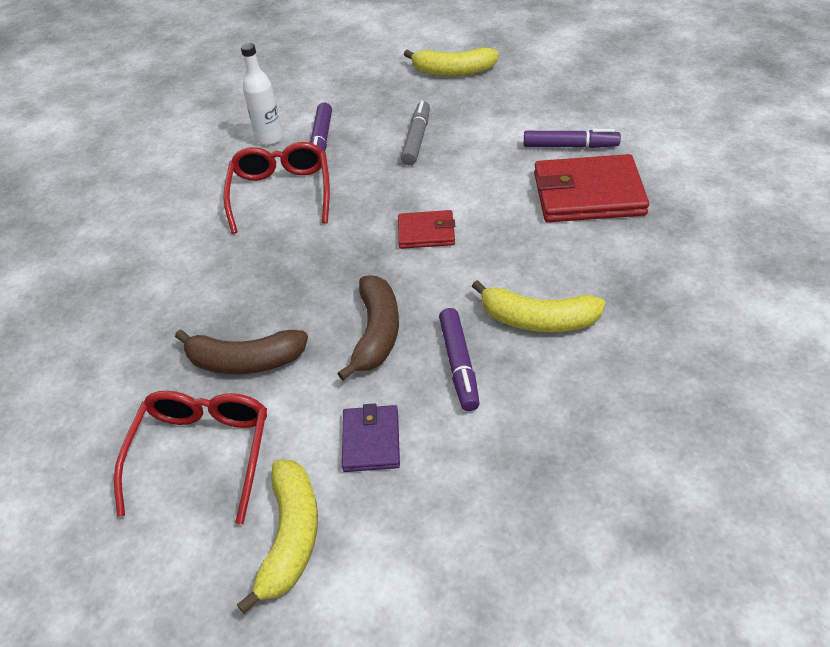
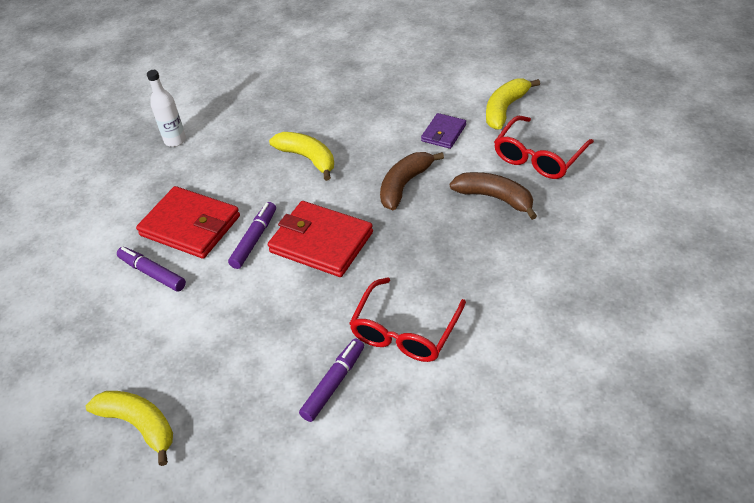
camera: 150 degrees left, 0 degrees up
(269, 138) = (380, 414): white bottle -> white bottle (175, 140)
(417, 139) = (253, 341): grey marker -> none
(426, 232) = (321, 242): red wallet -> red wallet, size x1.86
(459, 364) = (371, 151): purple marker -> purple marker (254, 239)

